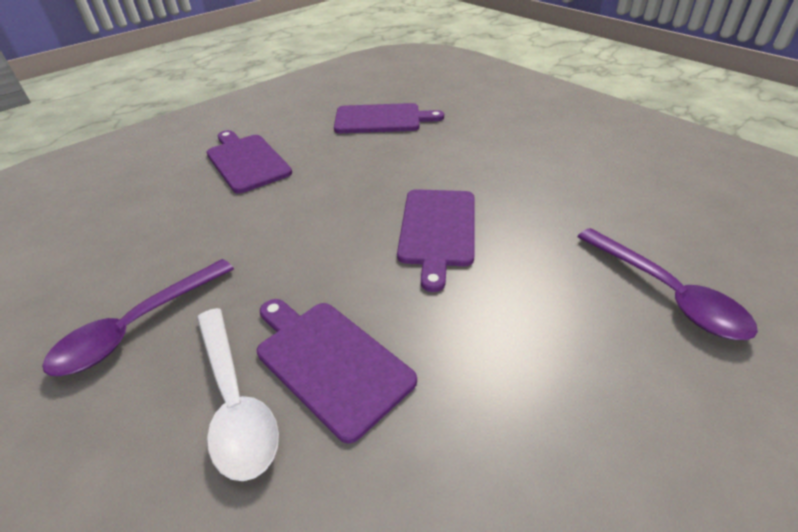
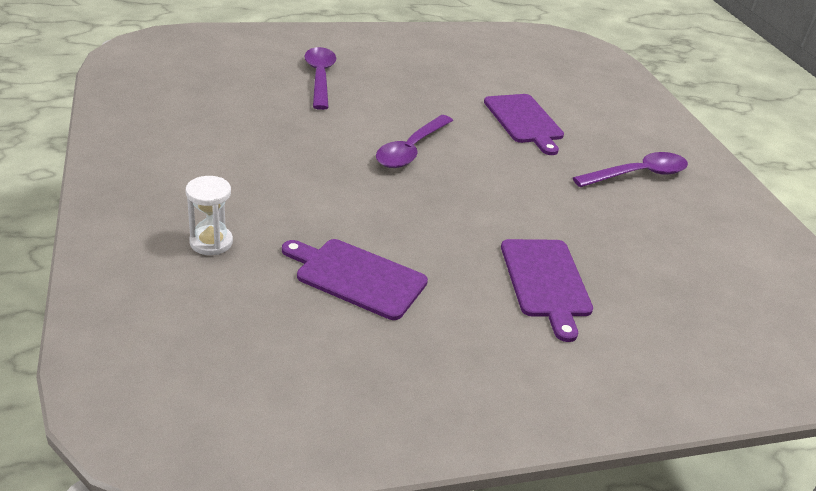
camera: 160 degrees left, 5 degrees down
(235, 401) = (578, 126): white spoon -> none
(437, 230) = (411, 150): purple cutting board -> purple spoon
(487, 104) = (211, 242): none -> white hourglass

